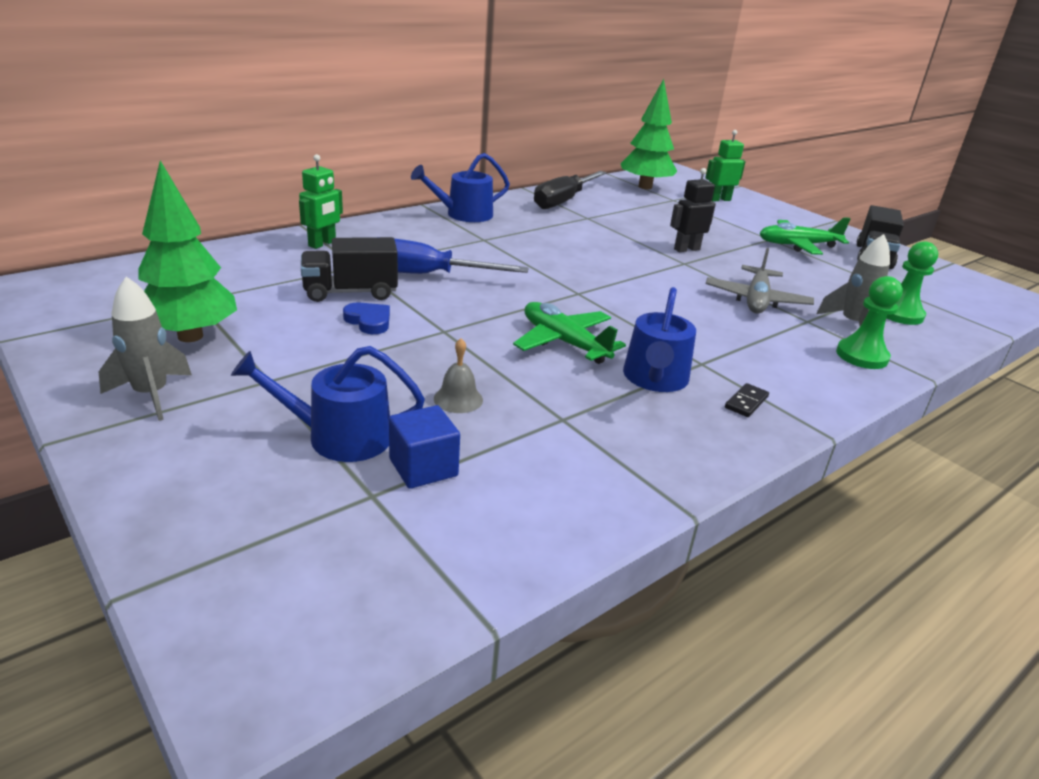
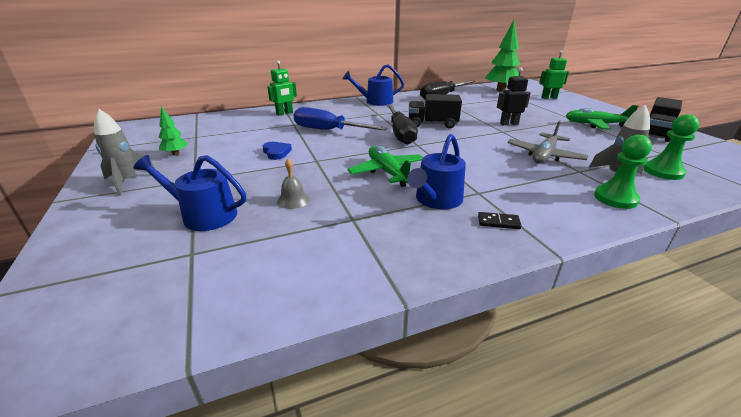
camera: 20 degrees right, 0 degrees up
(190, 336) = (176, 154): green tree -> green tree, size x0.49
(350, 292) = (279, 137): black truck -> black truck (432, 124)
(423, 467) = (237, 240): blue cube -> none
(541, 275) = (400, 133): none -> black screwdriver
(746, 402) = (498, 222): black domino -> black domino turned 45 degrees clockwise

